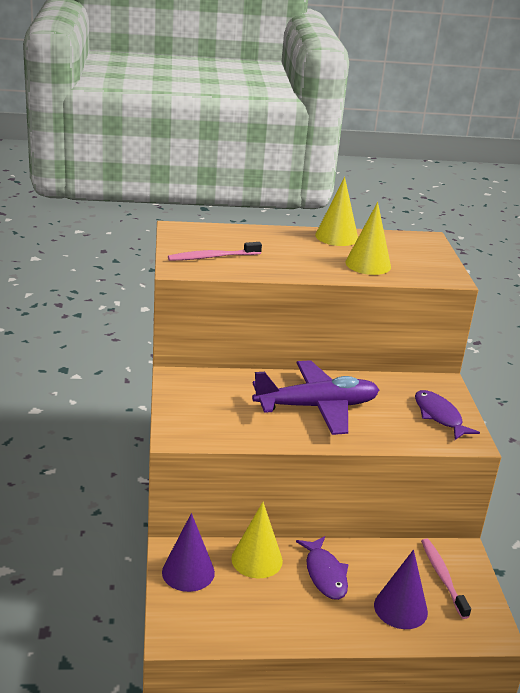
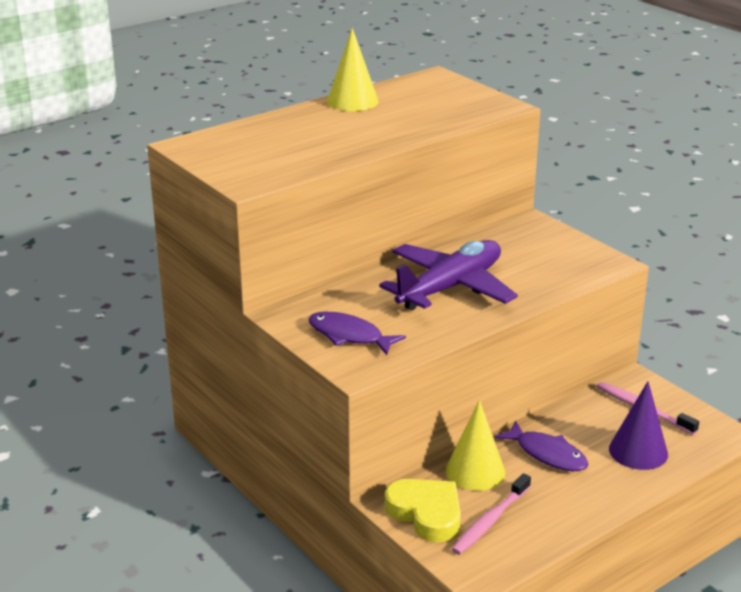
camera: 30 degrees left, 0 degrees up
(188, 572) = (426, 513): purple cone -> yellow heart
(212, 257) = (263, 161): pink toothbrush -> pink toothbrush (490, 521)
(368, 264) = (418, 118): yellow cone -> none
(439, 416) = (562, 252): purple fish -> purple fish (349, 336)

